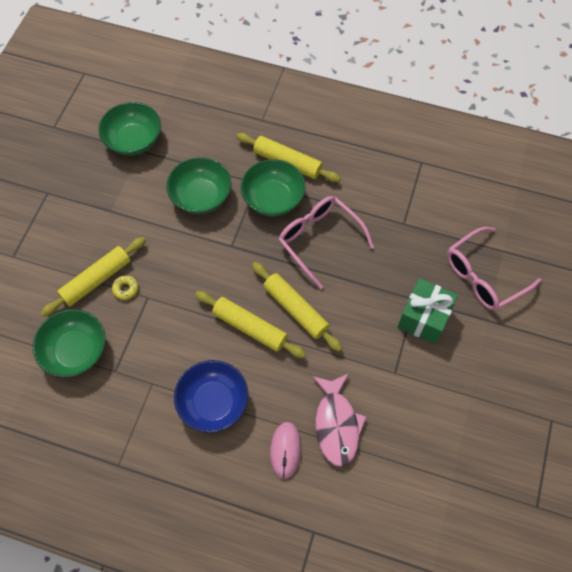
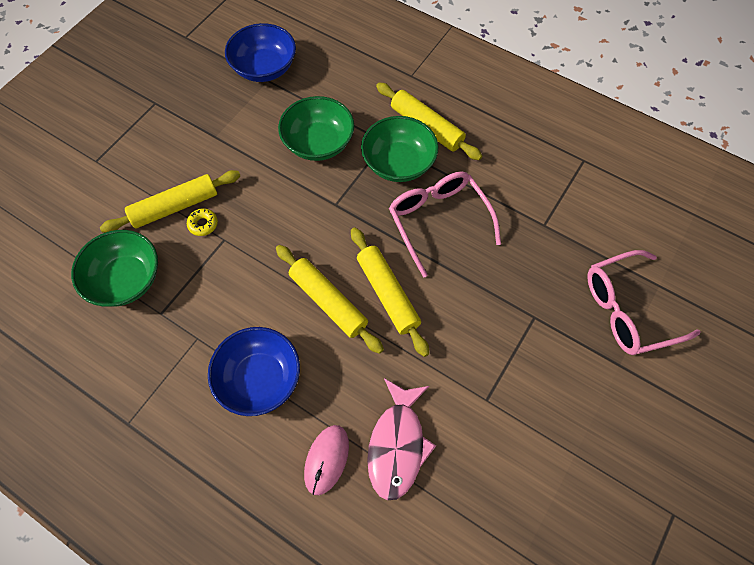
camera: 15 degrees right, 0 degrees up
(134, 140) = (264, 68): green bowl -> blue bowl
(423, 318) = (539, 342): green gift -> none

